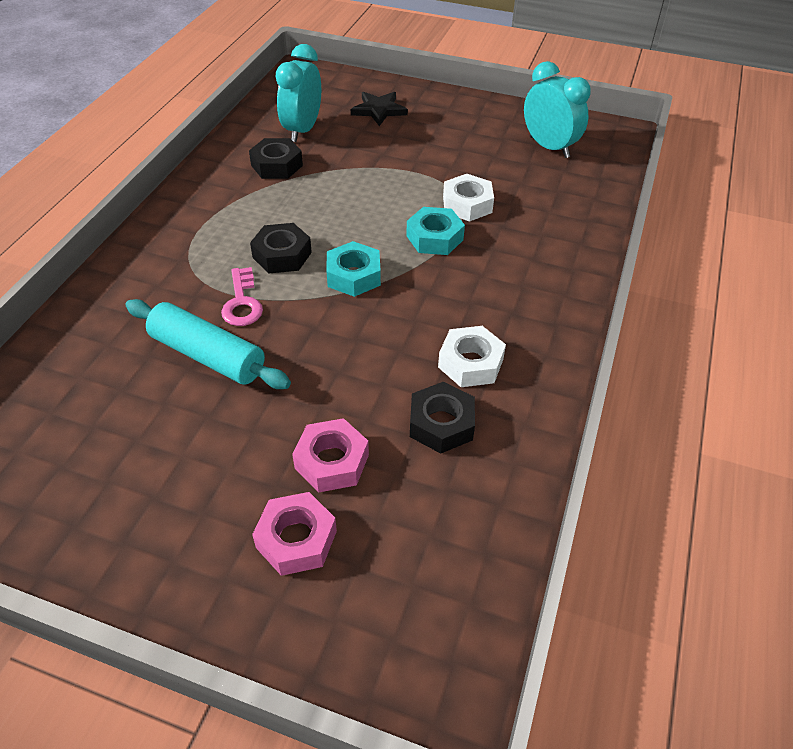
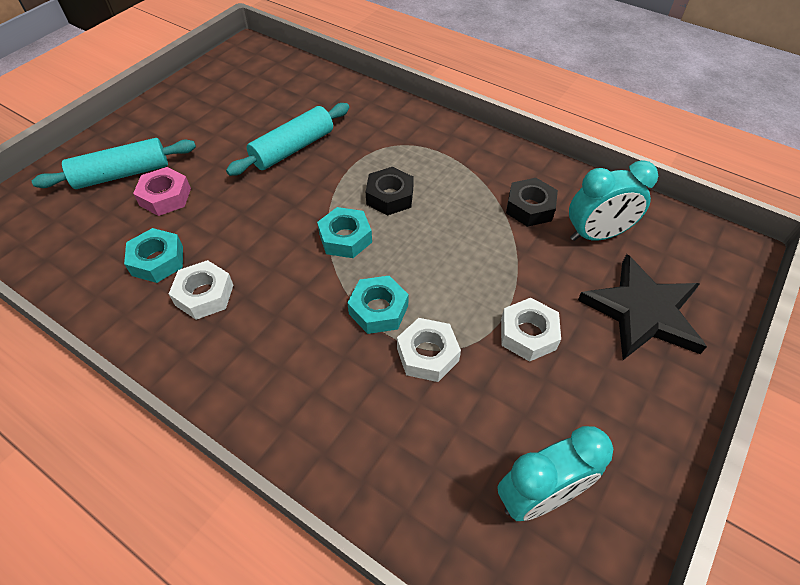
camera: 105 degrees right, 5 degrees up
(242, 302) = (340, 169): pink key -> none
(296, 539) = (122, 174): pink nut -> turquoise rolling pin
(302, 130) = (596, 235): turquoise clock -> turquoise clock turned 135 degrees clockwise
(379, 110) = (642, 311): black star -> black star, size x1.70
(423, 158) = (528, 334): none -> white nut
(441, 424) = (157, 260): black nut -> turquoise nut

